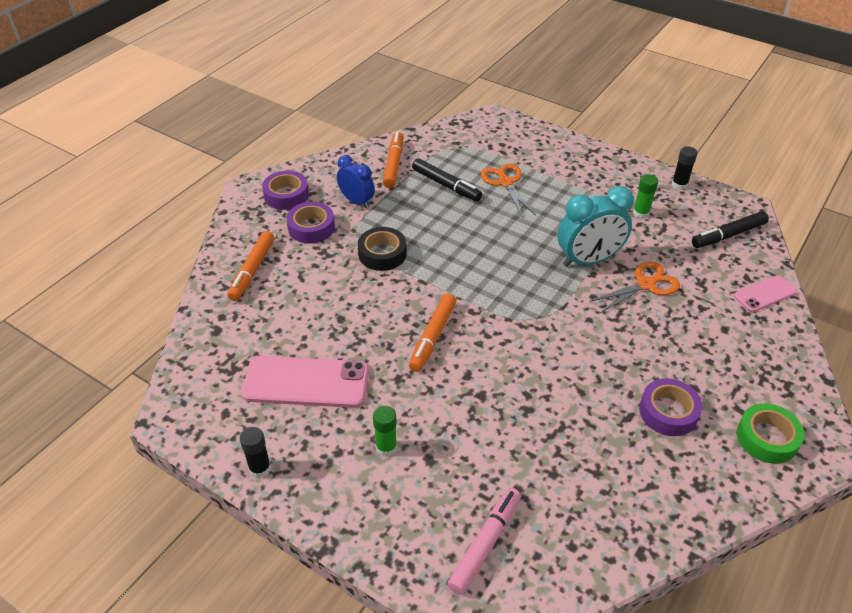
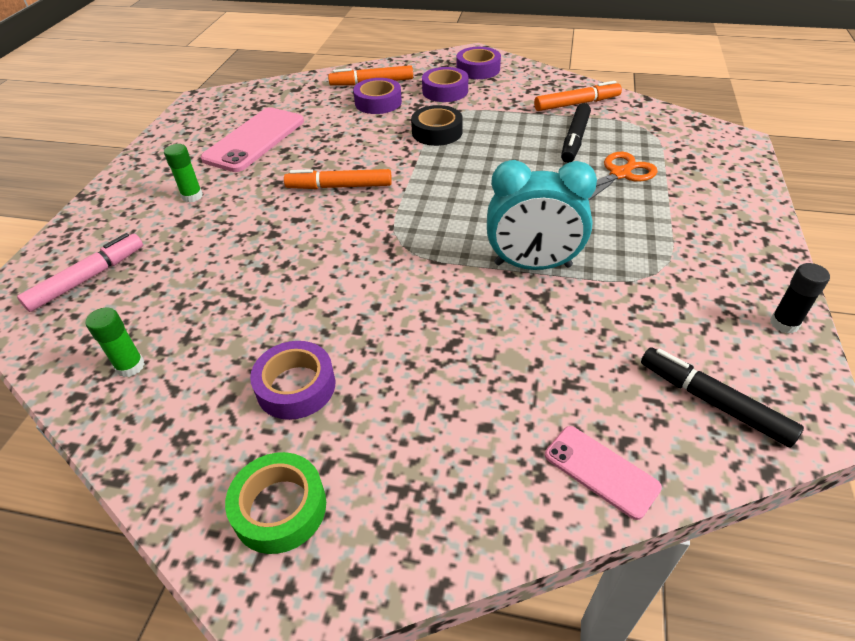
camera: 70 degrees right, 0 degrees up
(260, 468) = (158, 146): black glue stick -> none
(298, 276) = (378, 102): none -> purple tape
(306, 382) = (254, 140): pink phone -> pink phone turned 45 degrees clockwise
(357, 201) = (500, 101): blue clock -> none
(485, 543) = (88, 278): pink marker -> pink marker turned 60 degrees counterclockwise
(588, 260) = (532, 265): turquoise clock -> turquoise clock turned 45 degrees counterclockwise
(641, 213) = (672, 294): green glue stick -> green glue stick (130, 366)
(646, 284) = (524, 325): orange scissors -> none

